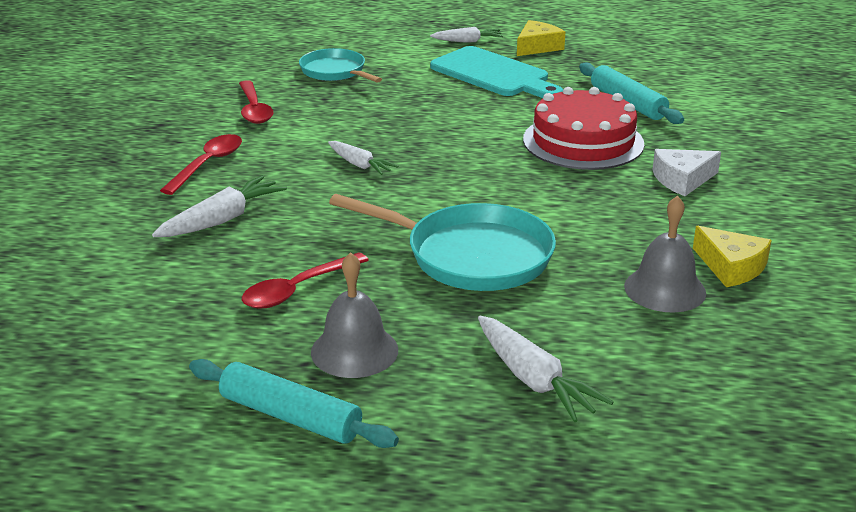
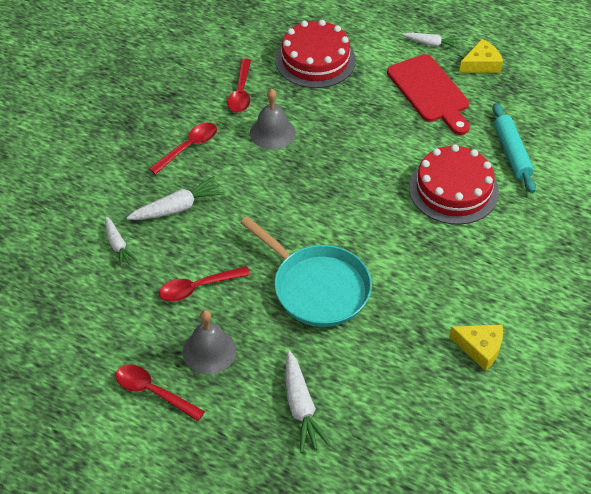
camera: 20 degrees right, 20 degrees up
(290, 416) = (153, 392): turquoise rolling pin -> red spoon
(335, 72) = (315, 60): turquoise pan -> red cake
(360, 165) = (287, 175): white carrot -> white carrot (118, 245)
(494, 74) = (430, 92): turquoise cutting board -> red cutting board
(665, 289) = (424, 355): grey bell -> grey bell (272, 132)
(682, 180) = (500, 251): white cheese -> none
(731, 267) = (480, 348): yellow cheese -> yellow cheese turned 45 degrees counterclockwise

